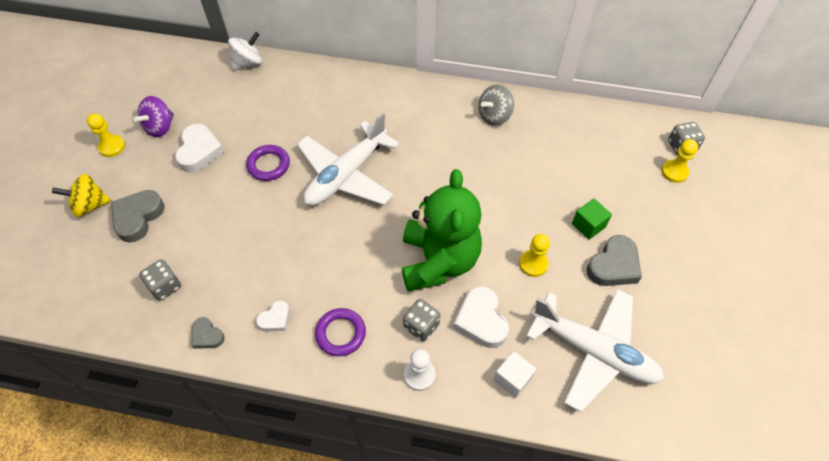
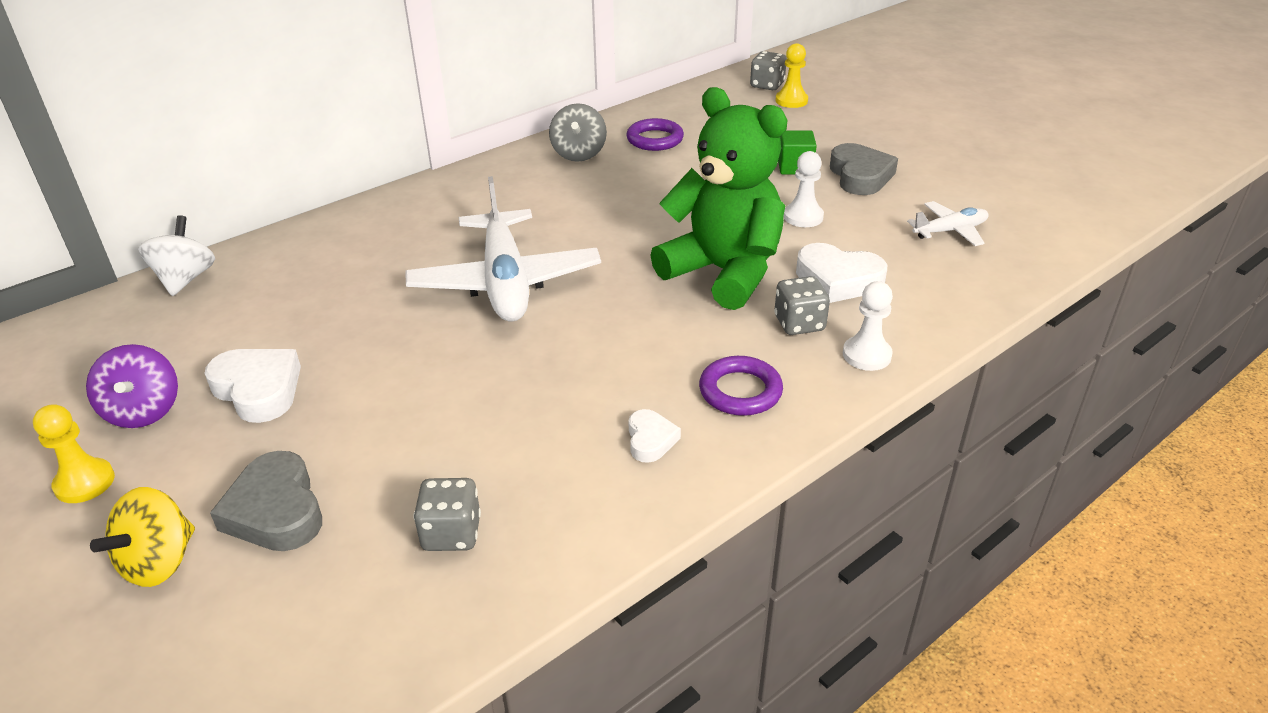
camera: 50 degrees left, 20 degrees down
(207, 336) = (599, 523): grey heart -> none
(268, 165) = (389, 336): purple ring -> purple ring (655, 139)
(512, 379) = (935, 293): white cube -> none
(533, 264) = (803, 217): yellow pawn -> white pawn
(593, 351) = (950, 231): white plane -> white plane, size x0.48

